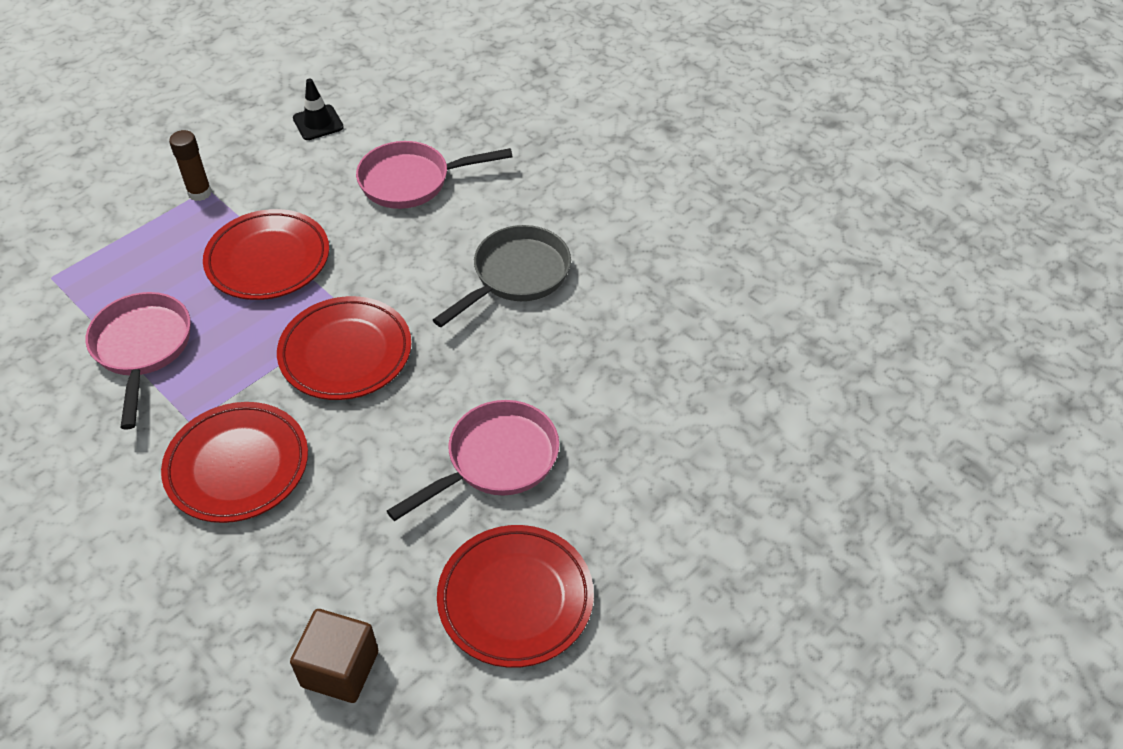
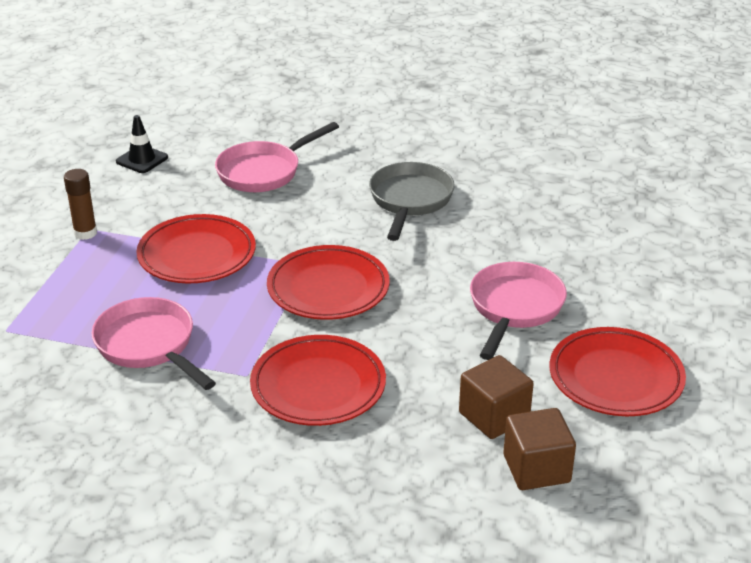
camera: 30 degrees left, 15 degrees down
(358, 584) = (494, 416): none -> brown cube

